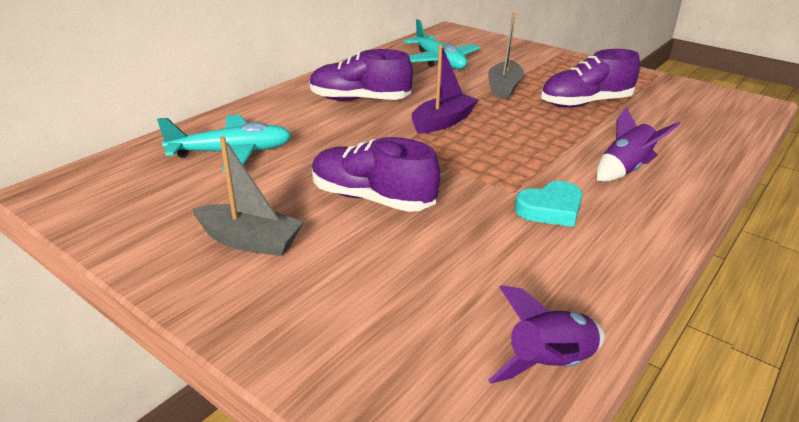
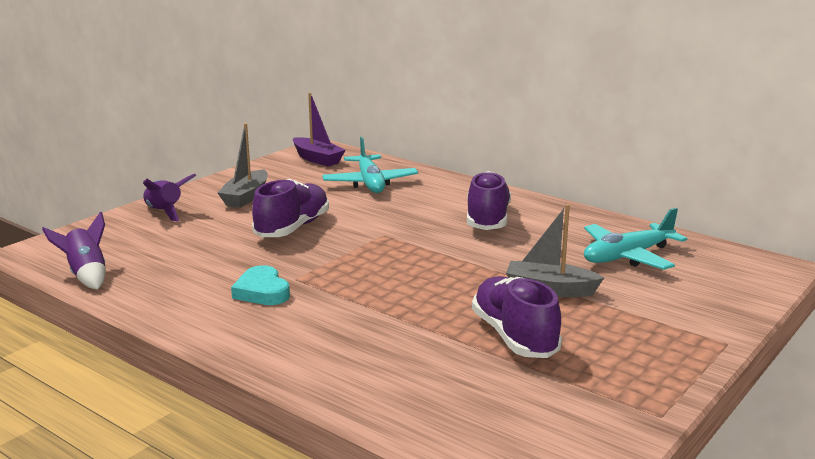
camera: 90 degrees right, 10 degrees down
(443, 122) = (440, 254): purple boat -> purple boat (317, 159)
(624, 170) = (330, 336): purple rocket -> purple rocket (165, 212)

